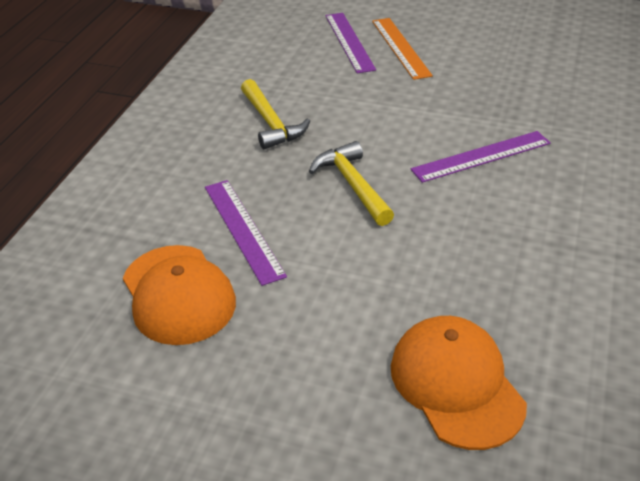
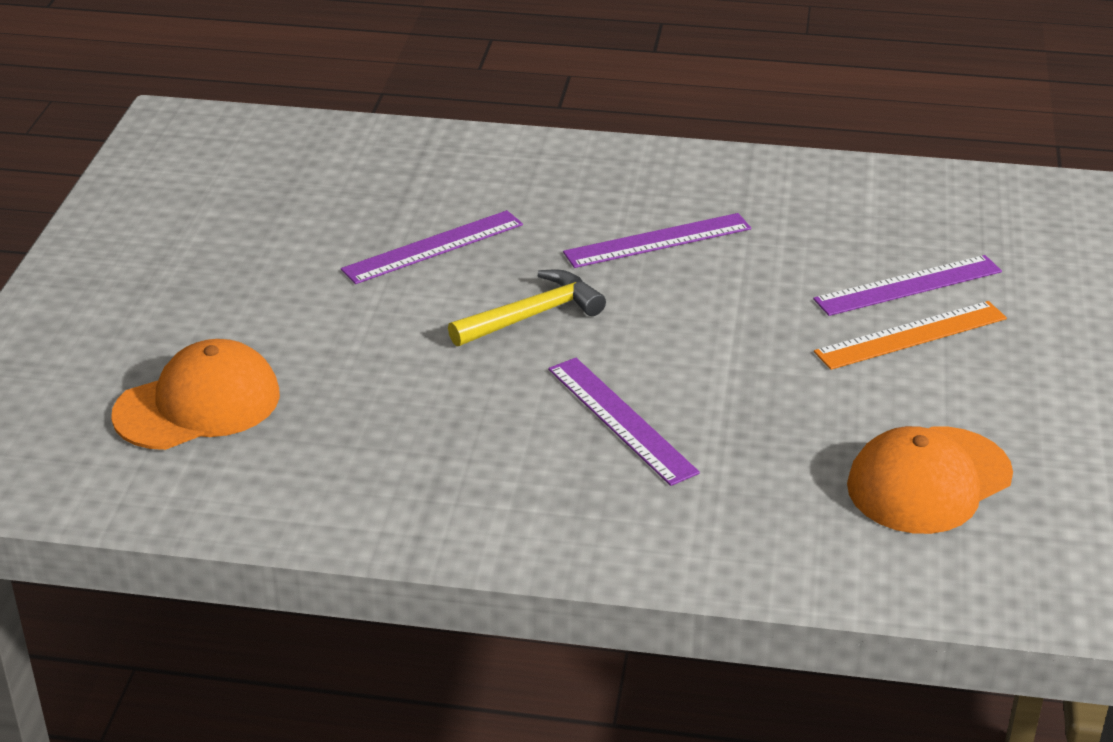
camera: 80 degrees right, 5 degrees down
(178, 294) = (324, 222): orange cap -> orange cap (929, 481)
(270, 123) = (657, 240): yellow hammer -> purple ruler

